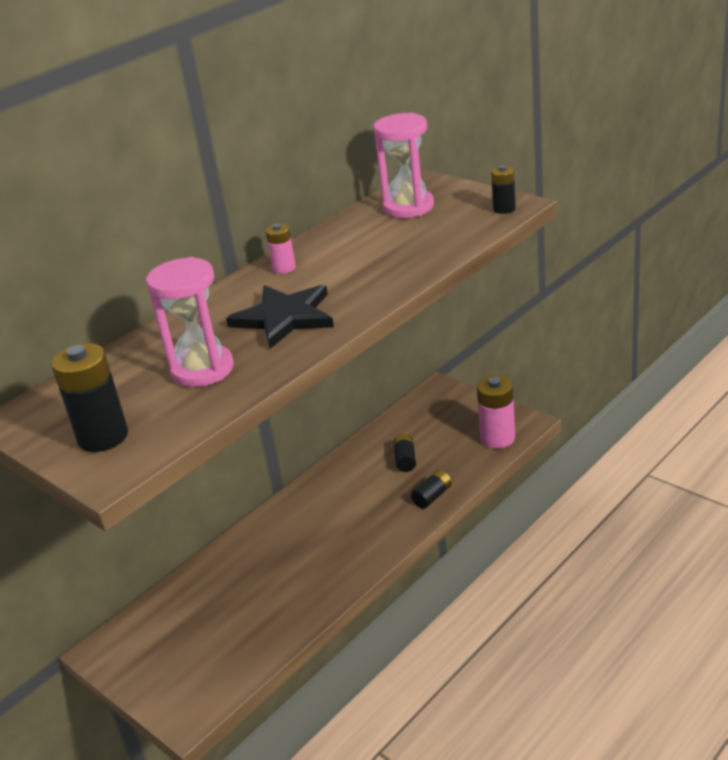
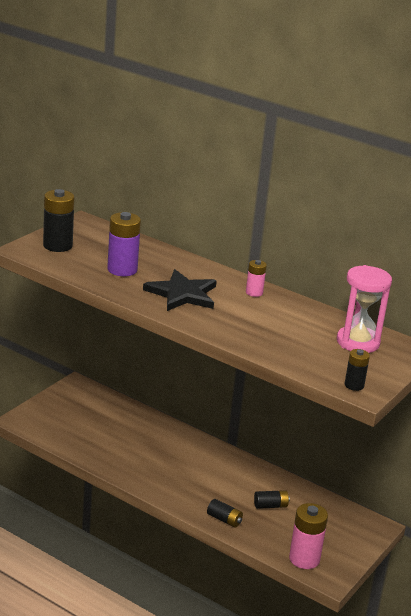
camera: 75 degrees right, 5 degrees down
(202, 369) = (122, 270): pink hourglass -> purple battery

